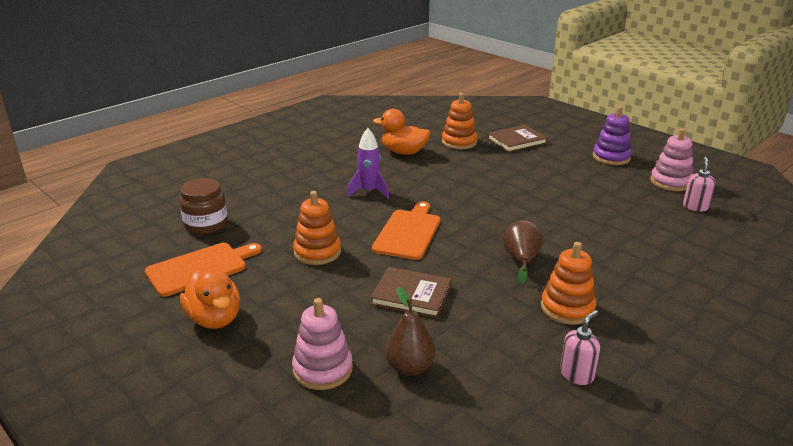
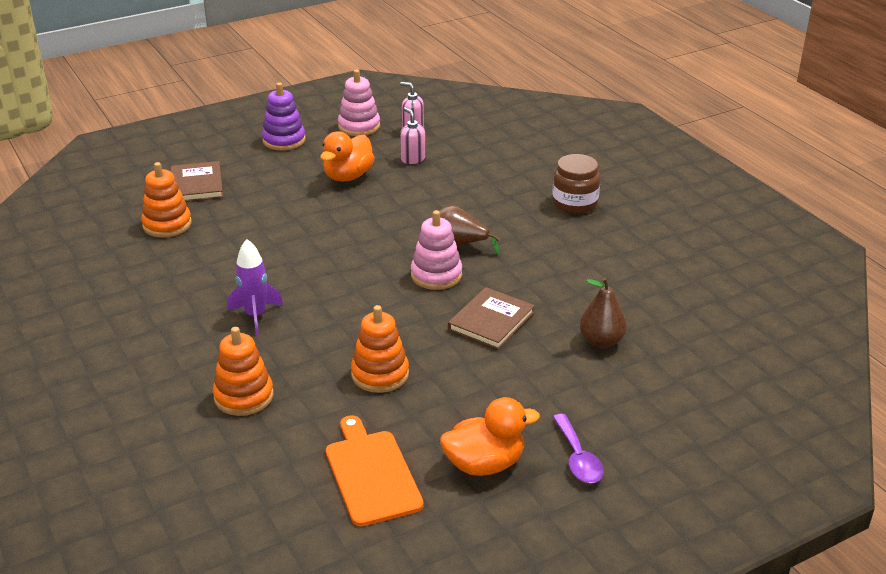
camera: 75 degrees left, 5 degrees up
(206, 224) = (260, 466): brown jar -> brown jar (574, 203)
(227, 371) = (578, 458): none -> purple spoon
(323, 369) = (591, 393): pink stacking toy -> pink stacking toy (436, 275)
(403, 152) = (163, 271): orange duck -> orange duck (348, 176)
(408, 232) = (370, 303): orange cutting board -> none
(567, 308) = (544, 240): orange stacking toy -> orange stacking toy (244, 396)
(577, 375) = (631, 259): pink soap dispenser -> pink soap dispenser (412, 159)

